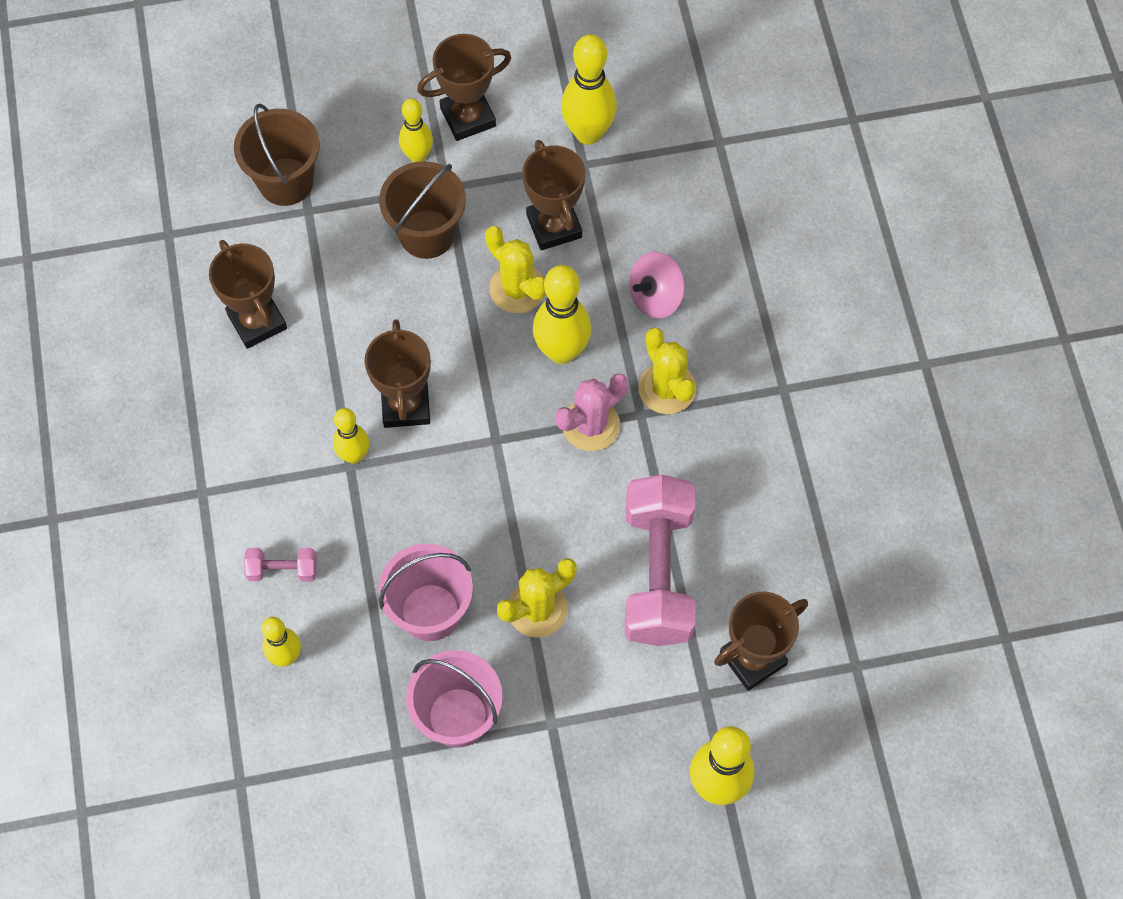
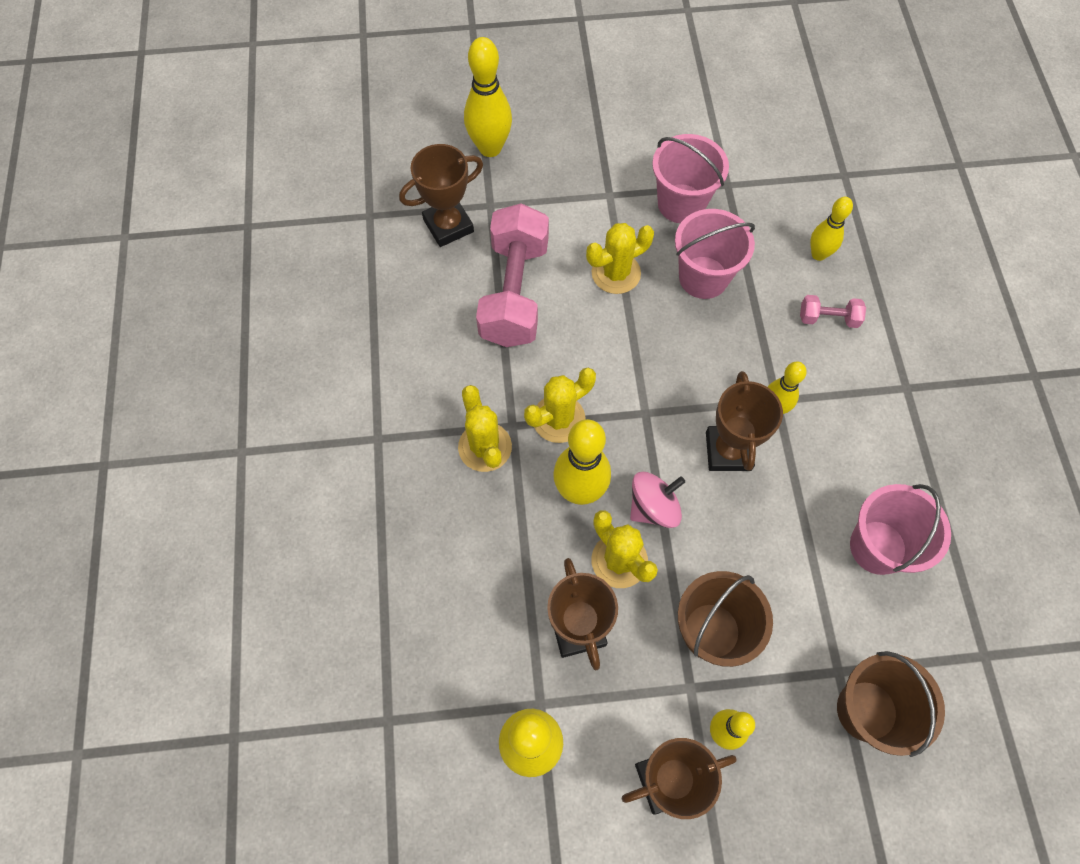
camera: 175 degrees left, 0 degrees up
(257, 321) = (878, 547): brown trophy -> pink bucket
(591, 425) = (558, 419): pink cactus -> yellow cactus
(655, 297) = (483, 540): pink spinning top -> pink spinning top (653, 507)

